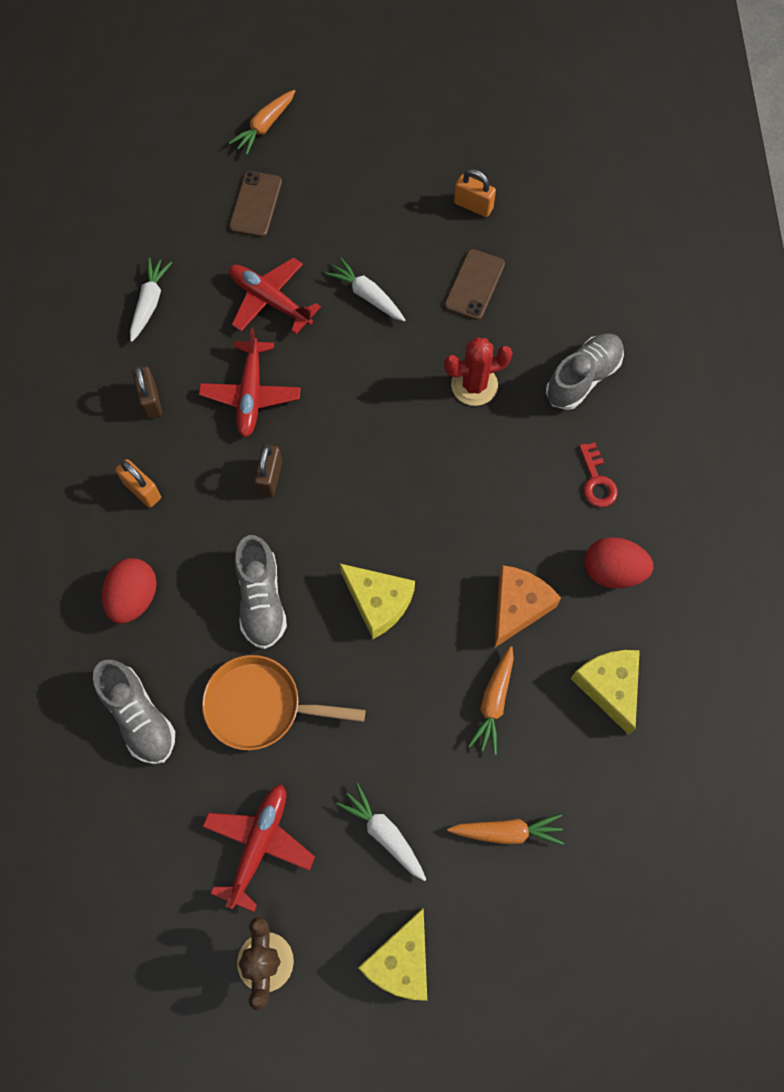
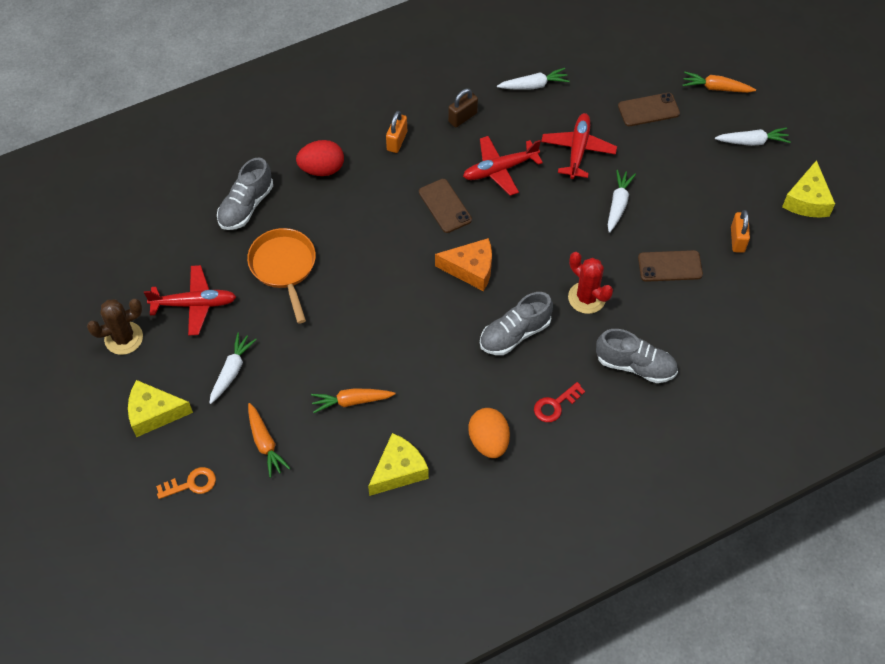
camera: 65 degrees right, 10 degrees down
(261, 600) = (356, 237): grey shoe -> grey shoe (515, 334)
(270, 478) = (445, 206): brown padlock -> brown phone
(355, 129) = (752, 141): none -> white carrot
(378, 602) = (388, 304): yellow cheese -> yellow cheese (807, 200)
(518, 607) = (429, 390): orange cheese -> orange cheese (471, 269)
(525, 949) = (191, 484): none -> orange key
(612, 571) = (488, 441): red egg -> orange egg

